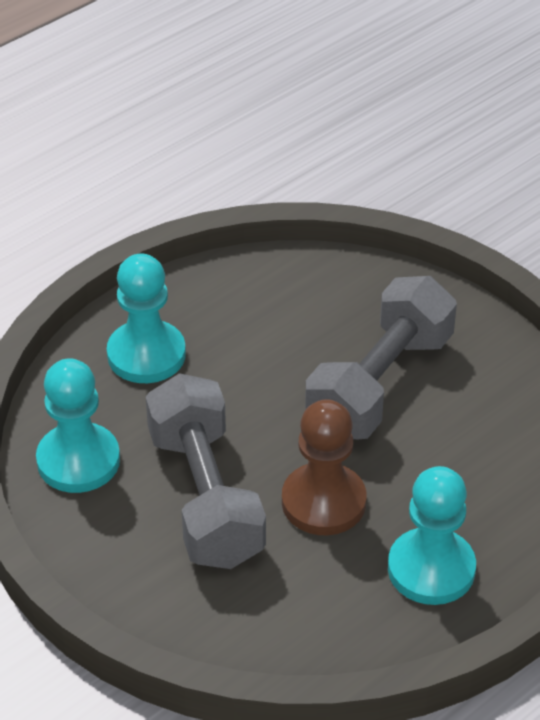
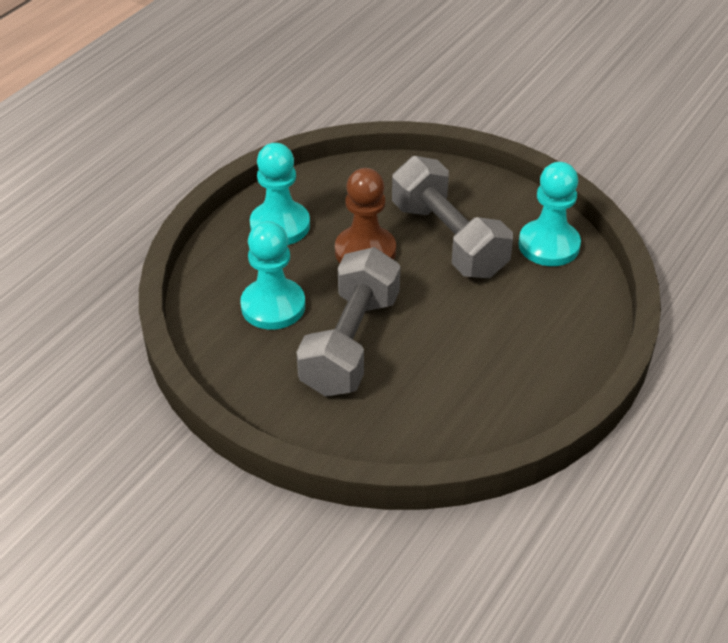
camera: 165 degrees right, 0 degrees up
(146, 355) = (547, 330): turquoise pawn -> turquoise pawn (273, 306)

